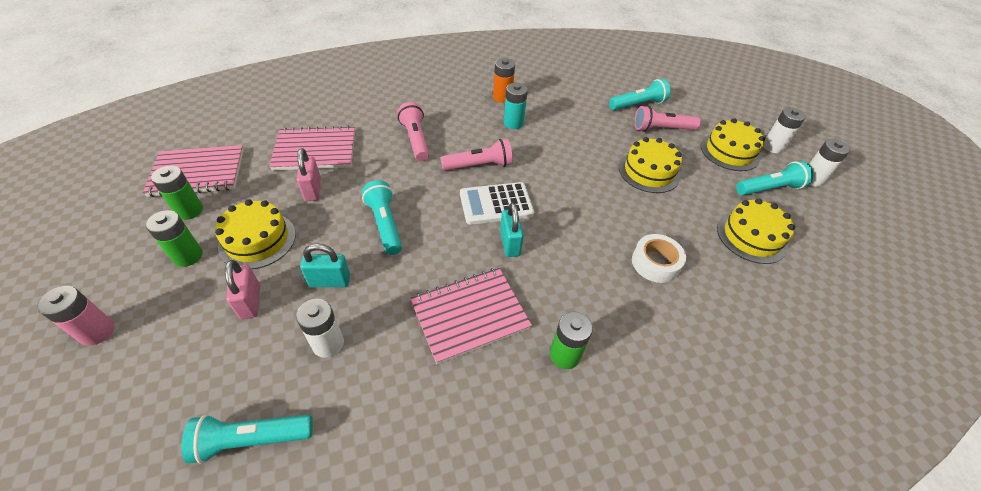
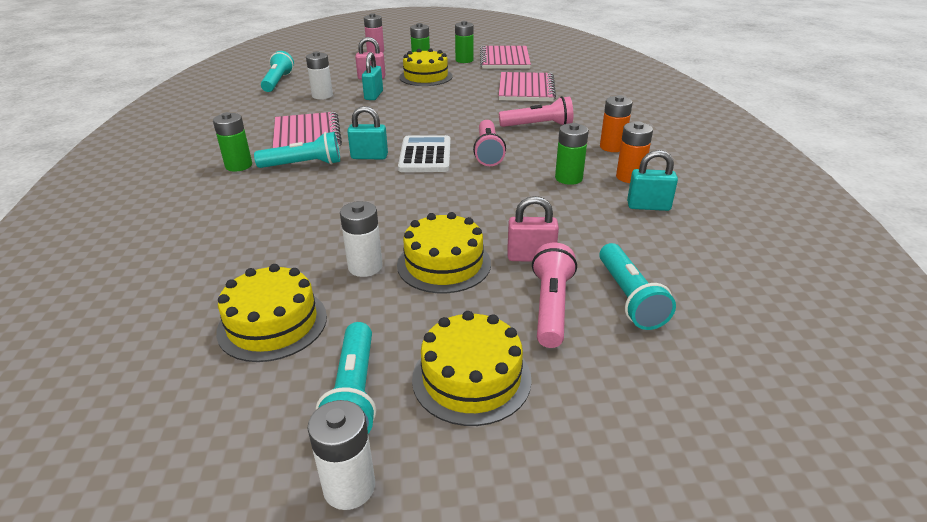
camera: 105 degrees right, 15 degrees down
(313, 190) = (473, 89): pink padlock -> pink padlock (531, 257)
(385, 224) = (421, 111): turquoise flashlight -> turquoise flashlight (303, 165)
(454, 102) = (612, 147): none -> orange battery
(513, 123) = (568, 178): turquoise battery -> green battery
(540, 93) = (648, 206): none -> turquoise padlock
(655, 263) = (290, 230): white tape -> none
(772, 147) = (474, 465): white battery -> white battery (365, 267)

